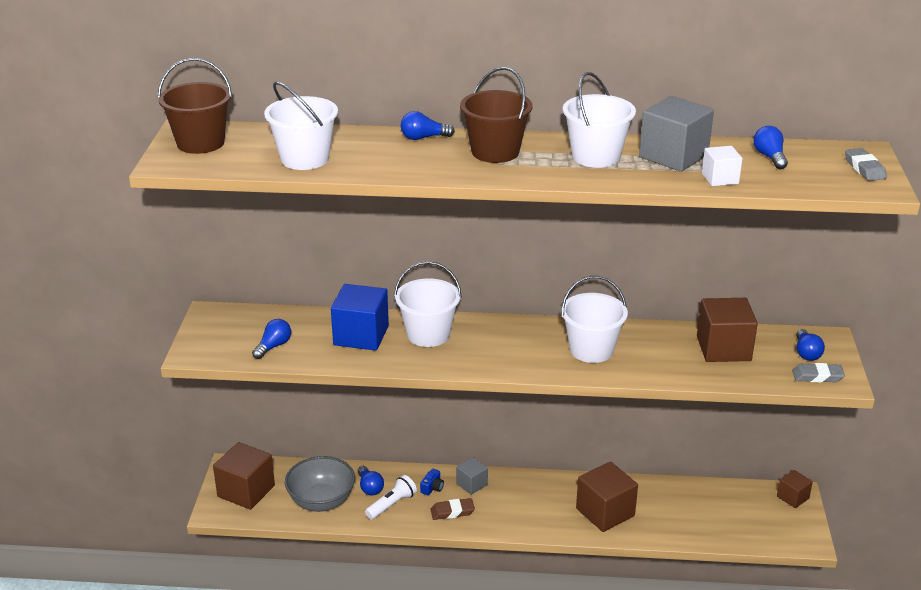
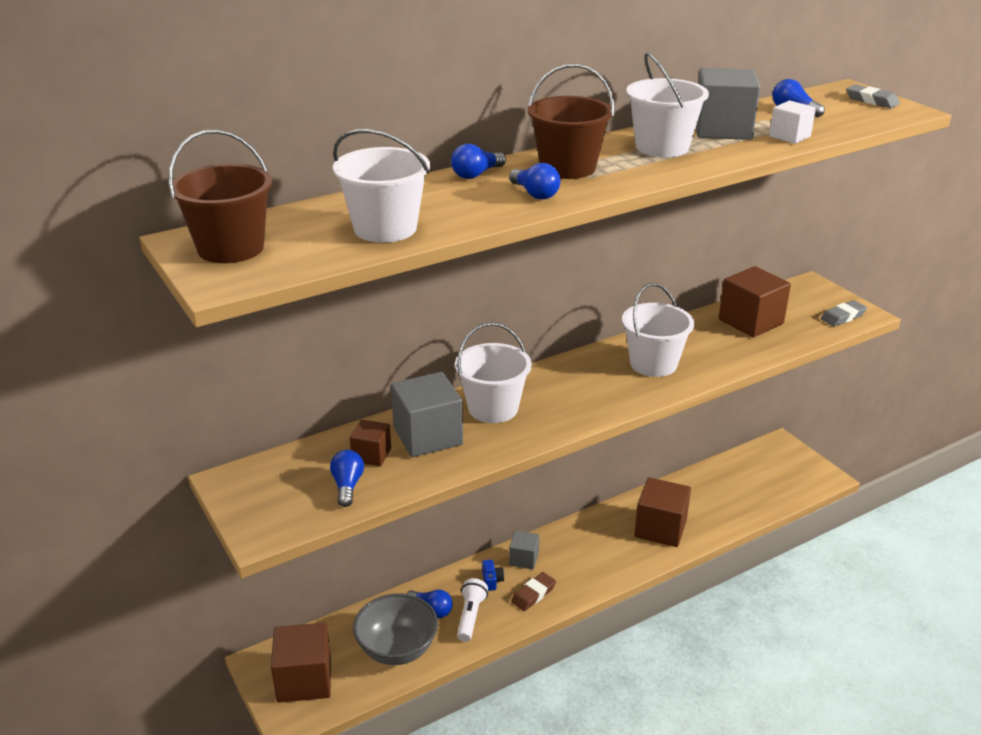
camera: 35 degrees left, 0 degrees up
(361, 335) = (428, 436): blue cube -> grey cube
(792, 497) = (780, 447): brown cube -> brown cube (371, 455)
(806, 353) = (811, 301): blue light bulb -> blue light bulb (535, 194)

